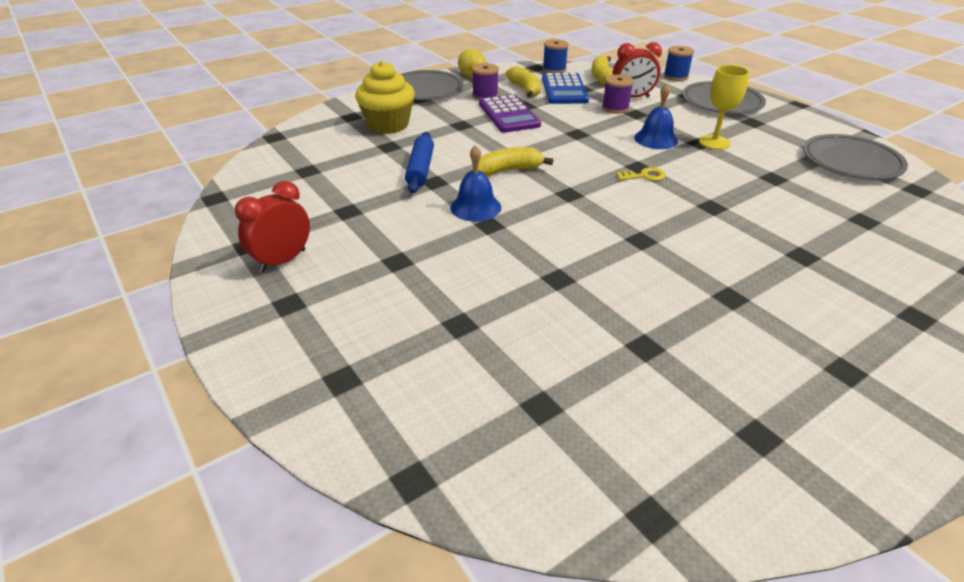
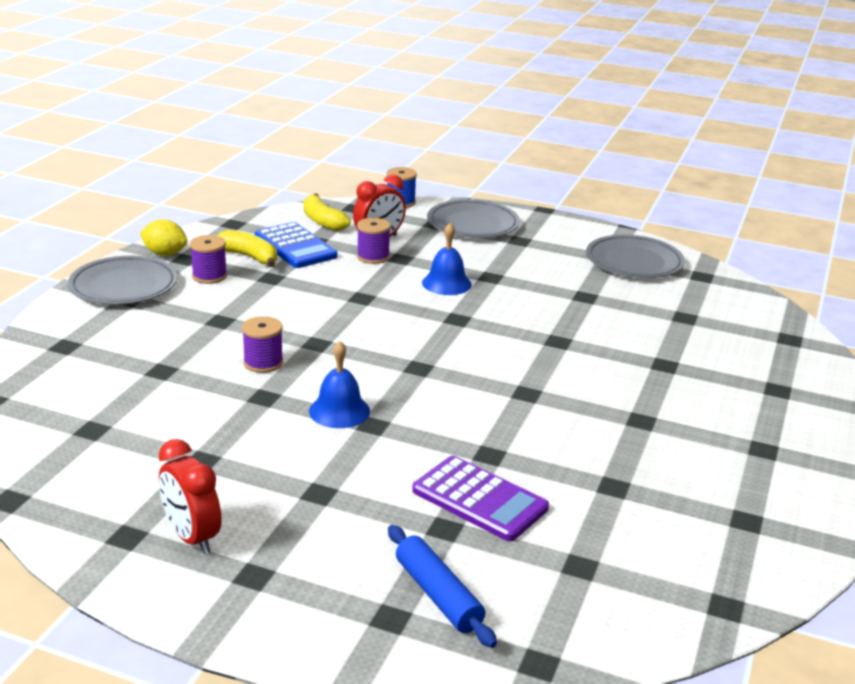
camera: 35 degrees left, 10 degrees down
(282, 261) = (192, 537): red clock -> red clock turned 45 degrees counterclockwise
(388, 125) = (129, 344): yellow cupcake -> none
(420, 169) = (232, 387): blue rolling pin -> blue rolling pin (438, 595)
(459, 159) = (263, 363): none -> purple spool
(508, 170) = (331, 360): yellow banana -> none
(509, 114) = (263, 294): purple calculator -> purple calculator (479, 499)
(554, 69) = (257, 222): blue spool -> none
(644, 176) = (472, 327): yellow key -> none
(714, 142) = (504, 272): yellow goblet -> none

